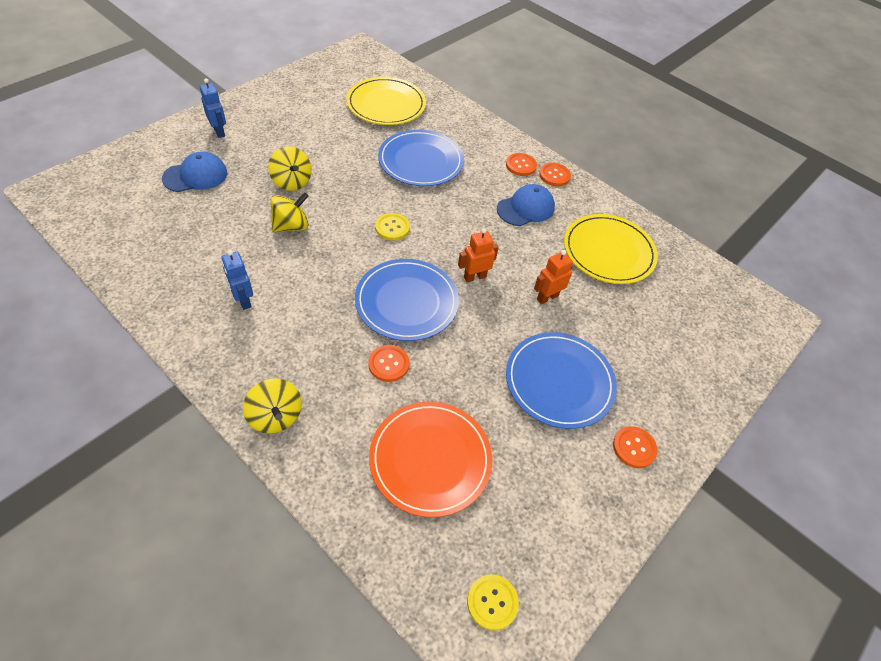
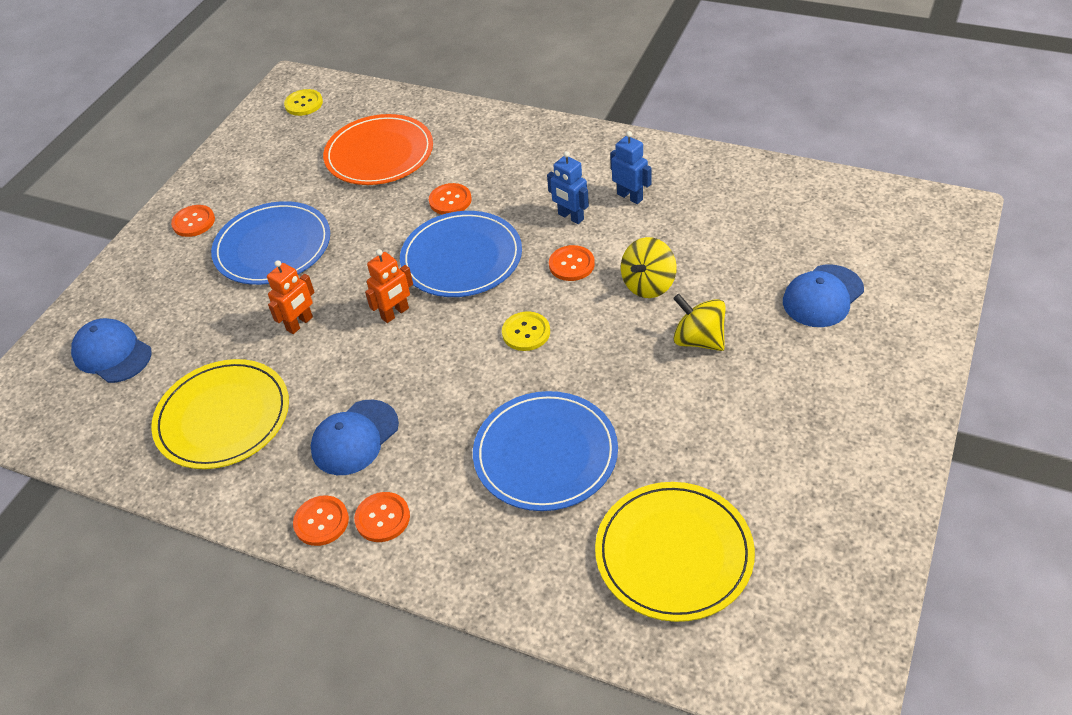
camera: 170 degrees right, 5 degrees down
(219, 131) = (870, 372): blue robot -> blue robot (570, 217)
(275, 416) = (525, 134): yellow spinning top -> none
(330, 262) = (571, 264): none -> orange button
(695, 331) = (112, 353): none -> blue cap

